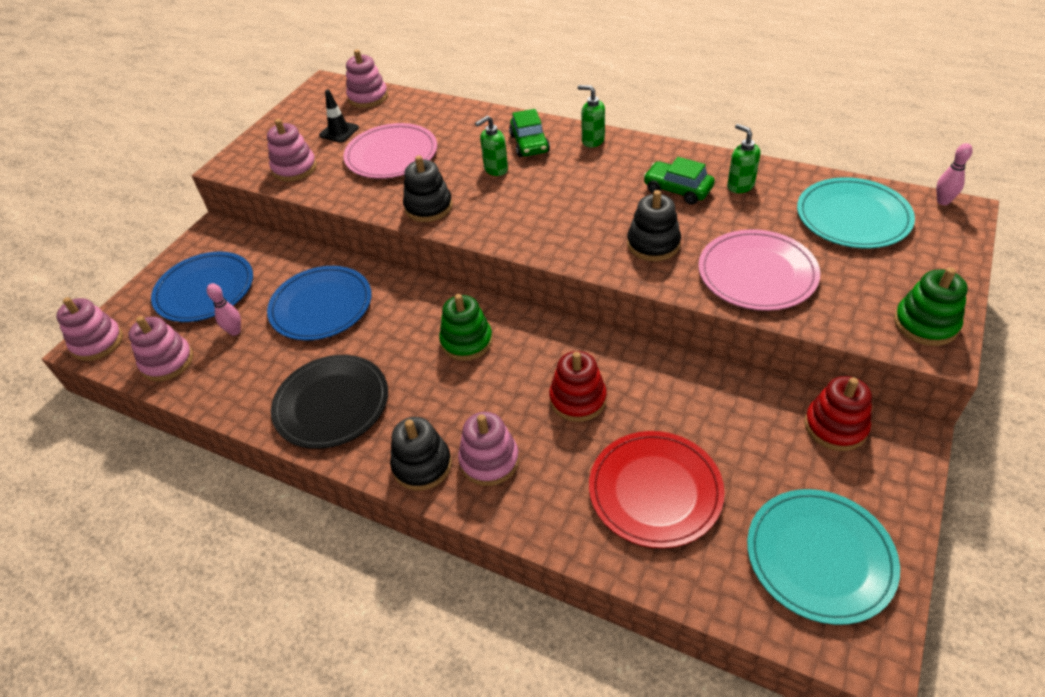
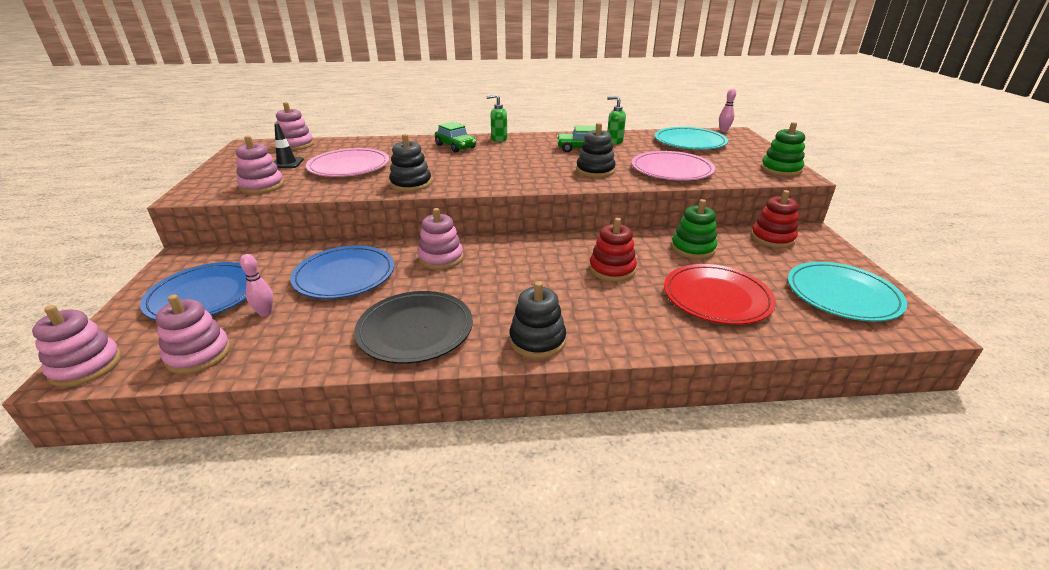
camera: 35 degrees left, 15 degrees down
(466, 341) = (496, 263): green stacking toy -> green stacking toy (692, 248)
(489, 460) = (587, 320): pink stacking toy -> pink stacking toy (441, 258)
(495, 169) = (444, 160): green soap dispenser -> none

